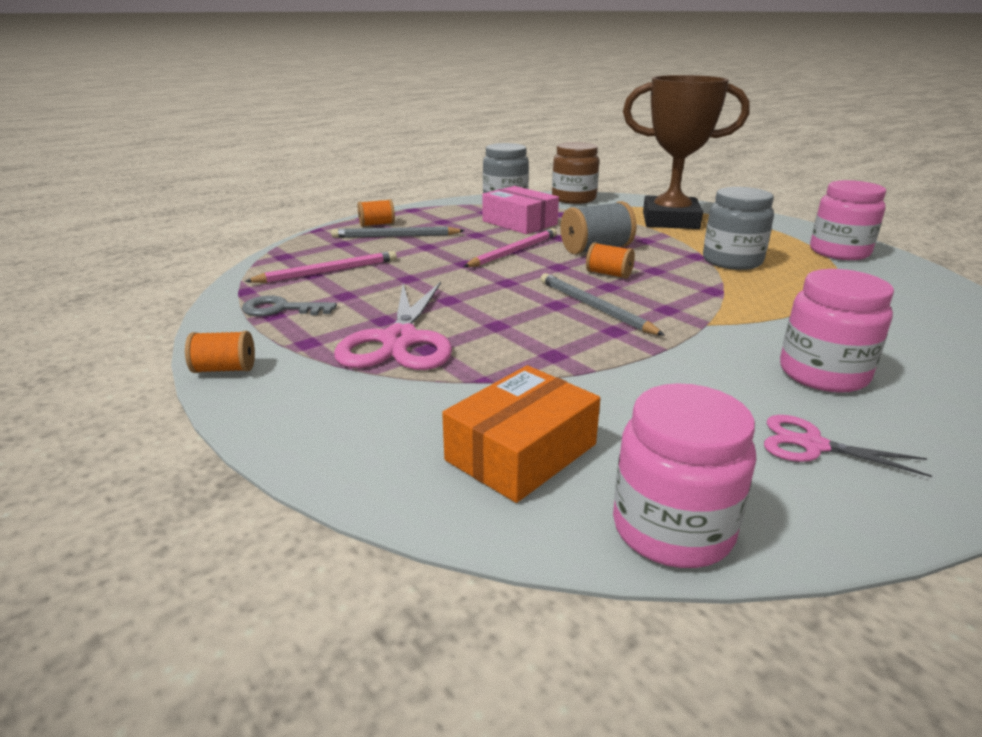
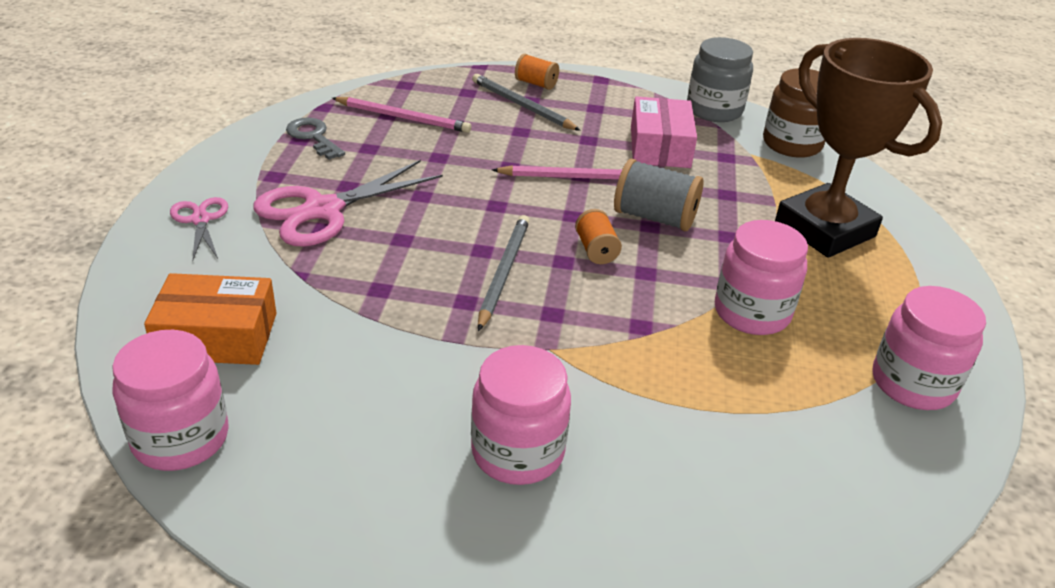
camera: 45 degrees right, 10 degrees up
(225, 369) = (204, 168): orange spool -> none
(732, 261) = (751, 312): grey jar -> pink jar
(812, 445) = (365, 477): pink scissors -> pink scissors (200, 220)

